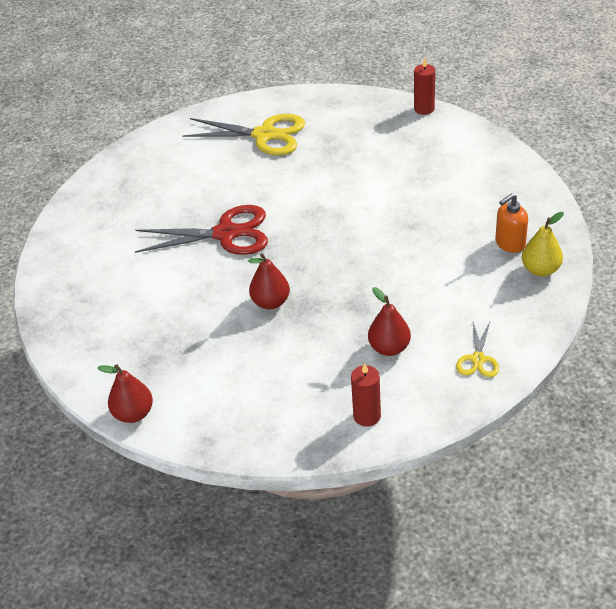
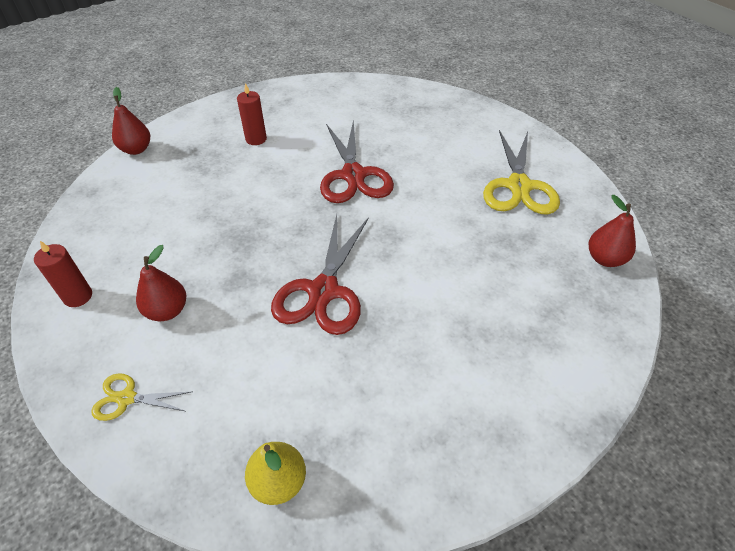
camera: 80 degrees right, 5 degrees up
(271, 302) = (252, 214): red pear -> red pear (605, 259)
(374, 251) = (323, 291): none -> red scissors
(424, 109) = (624, 332): red candle -> red candle (256, 139)
(509, 243) = (336, 440): orange soap dispenser -> none

